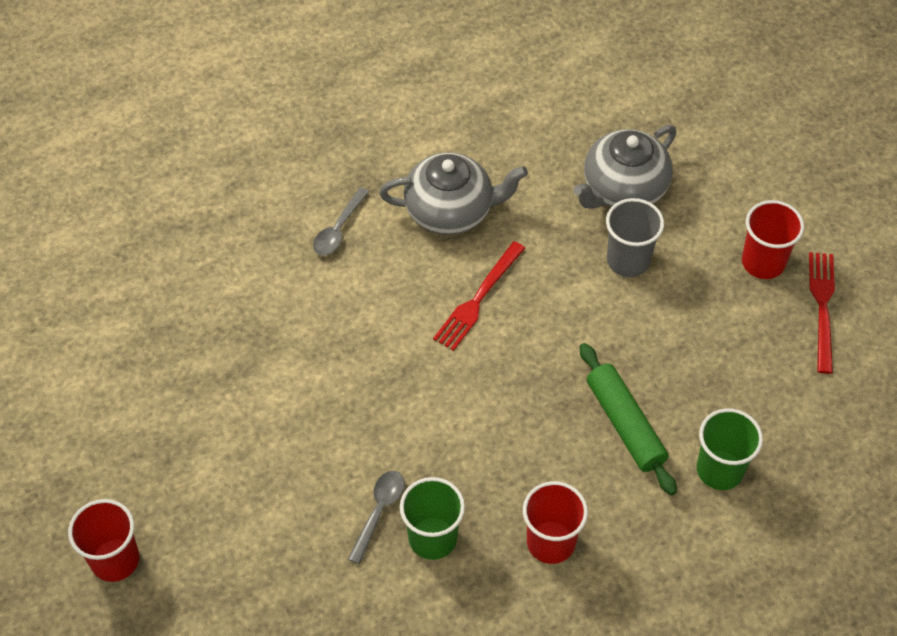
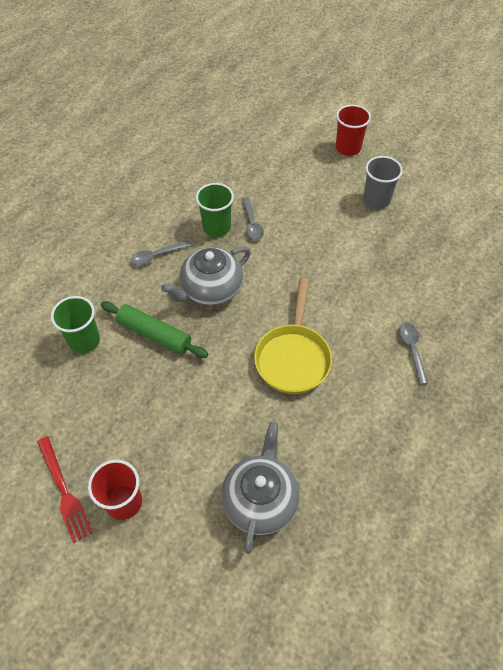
camera: 145 degrees right, 0 degrees up
(451, 211) = (359, 405): grey teapot -> grey teapot (210, 290)
(478, 299) = (293, 357): red fork -> yellow pan
(550, 542) = (156, 256): red cup -> grey spoon
(628, 260) = (219, 442): grey cup -> grey cup (376, 200)

